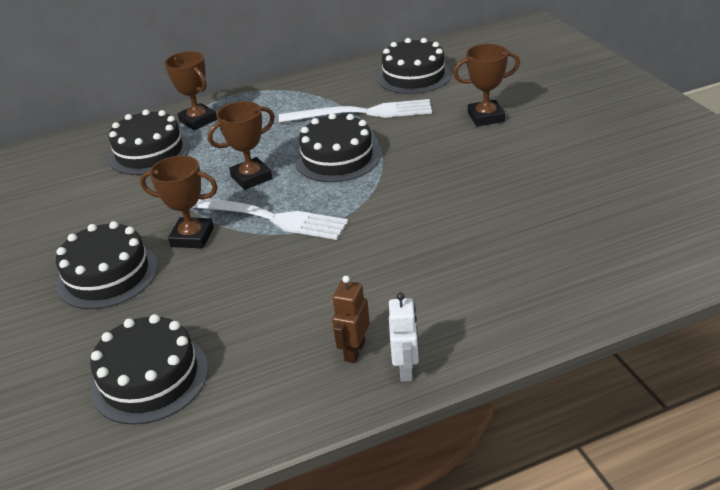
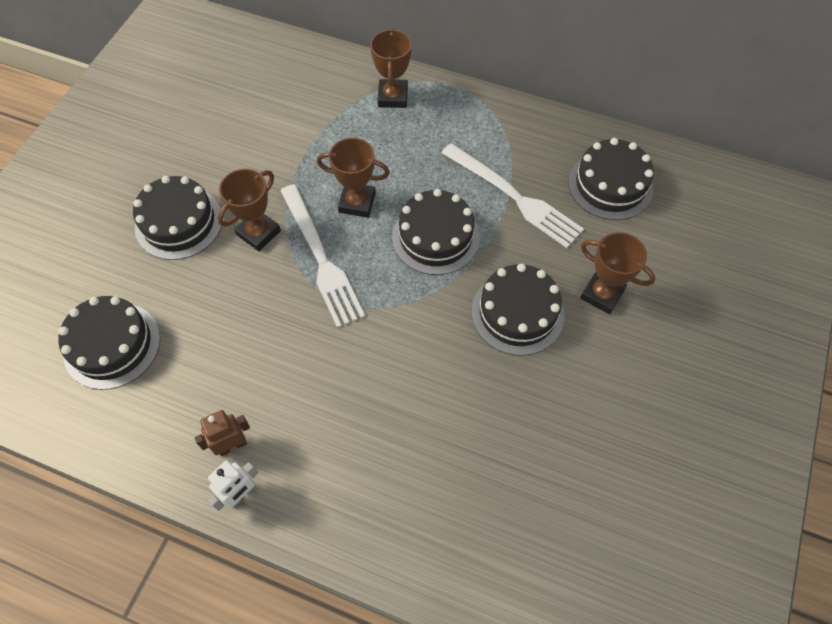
camera: 40 degrees right, 25 degrees up
(149, 152) = (325, 108): black cake -> black cake (517, 313)
(192, 237) = (258, 233): brown trophy -> brown trophy turned 75 degrees clockwise

